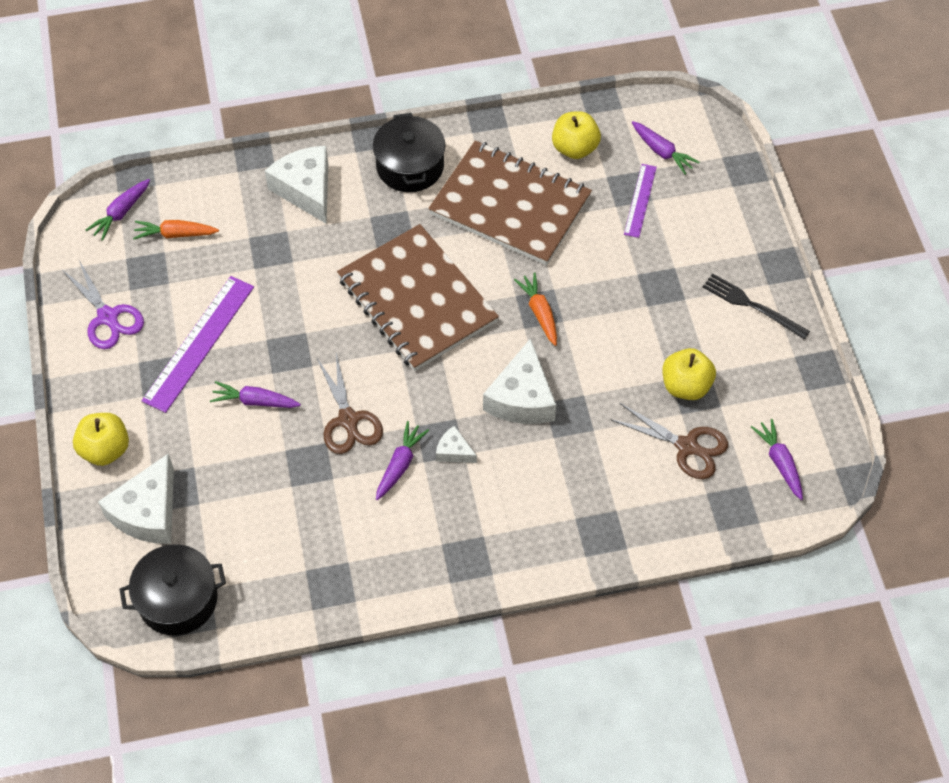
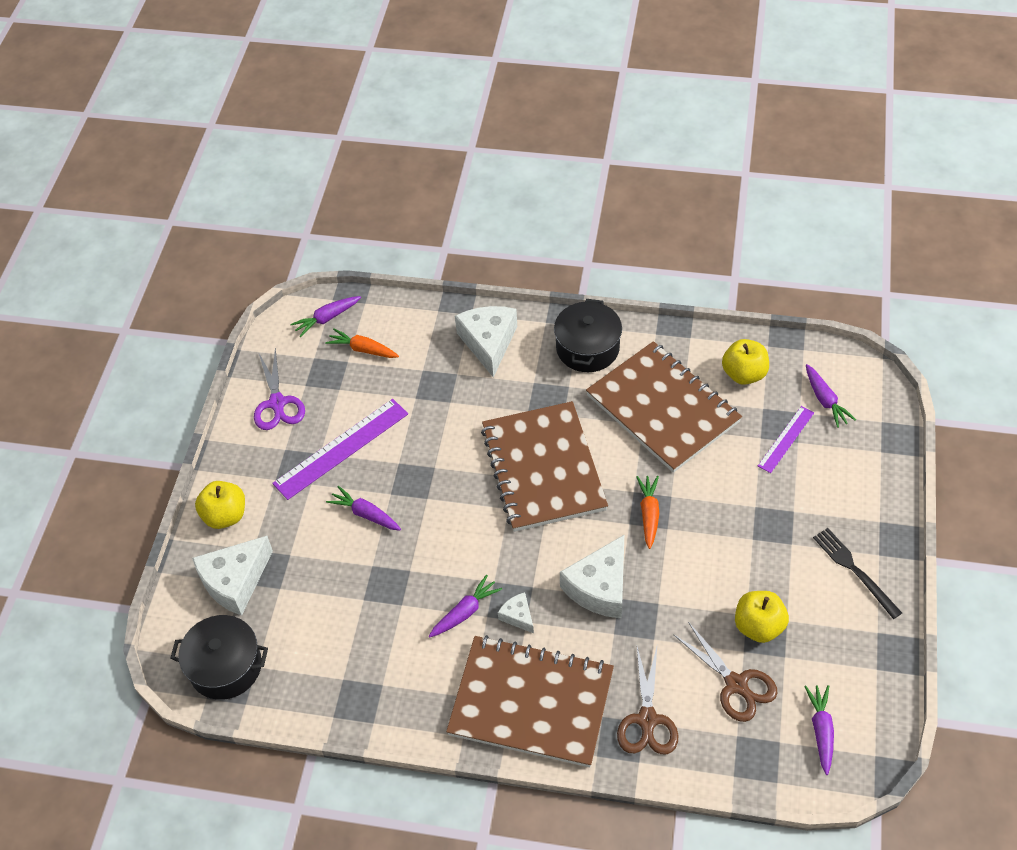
camera: 25 degrees right, 5 degrees down
(348, 420) = (437, 556): brown scissors -> brown scissors (647, 719)
(502, 529) = (531, 703): none -> brown notebook

